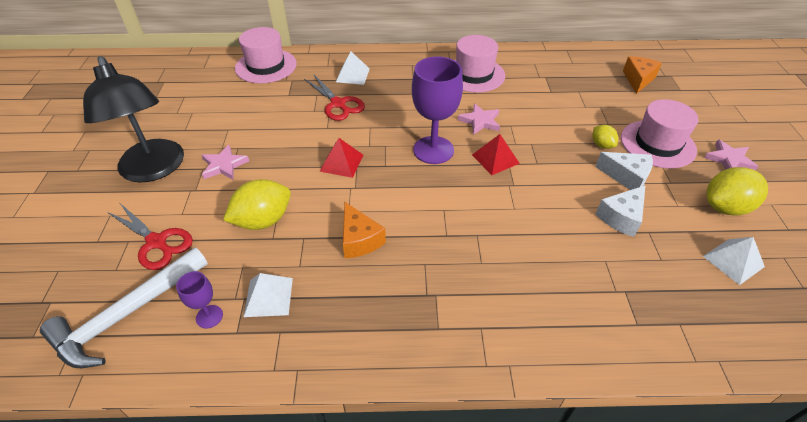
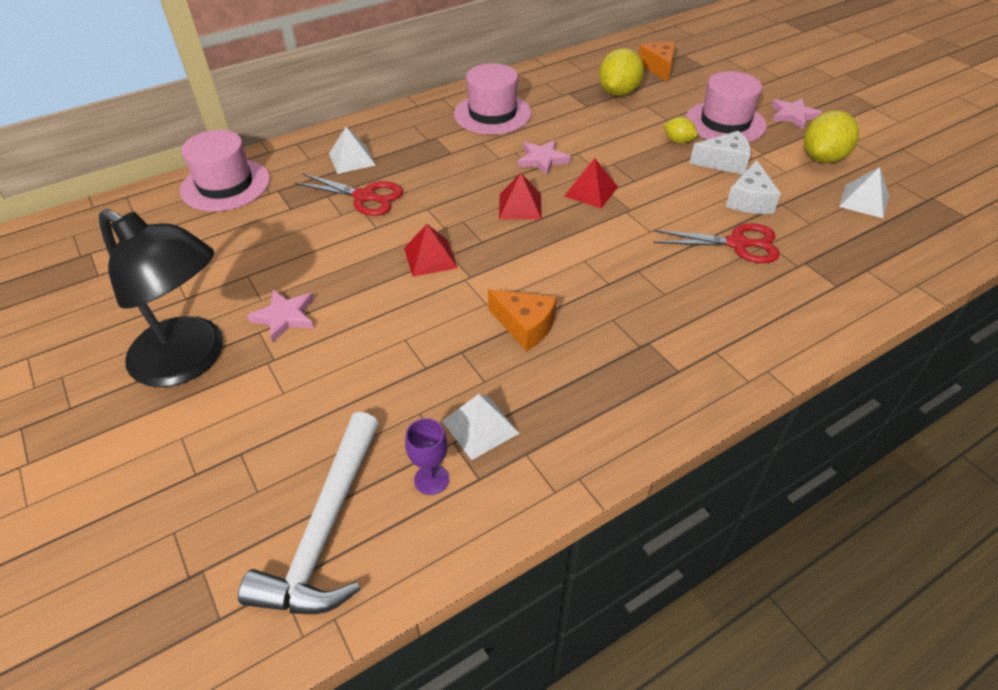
camera: 30 degrees left, 0 degrees up
(156, 242) = (282, 437): red scissors -> red scissors (737, 244)
(263, 220) = (396, 354): yellow lemon -> yellow lemon (618, 92)
(433, 150) = (520, 206): purple goblet -> red pyramid

